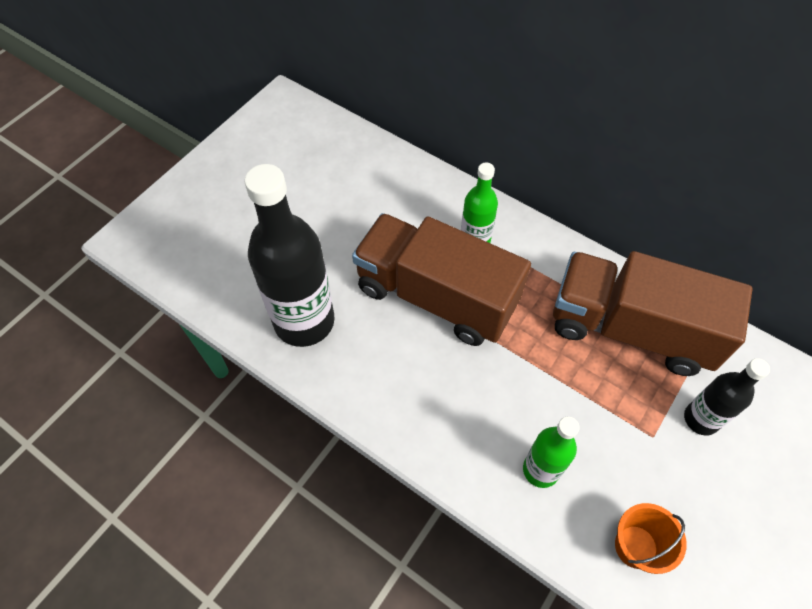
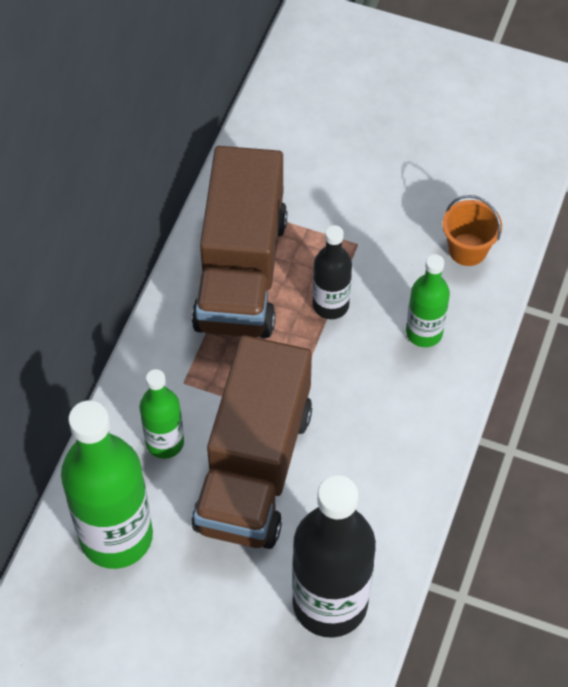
camera: 105 degrees left, 0 degrees up
(406, 199) = (116, 536): none -> green bottle
(701, 419) = (326, 206): black bottle -> black bottle (330, 305)

